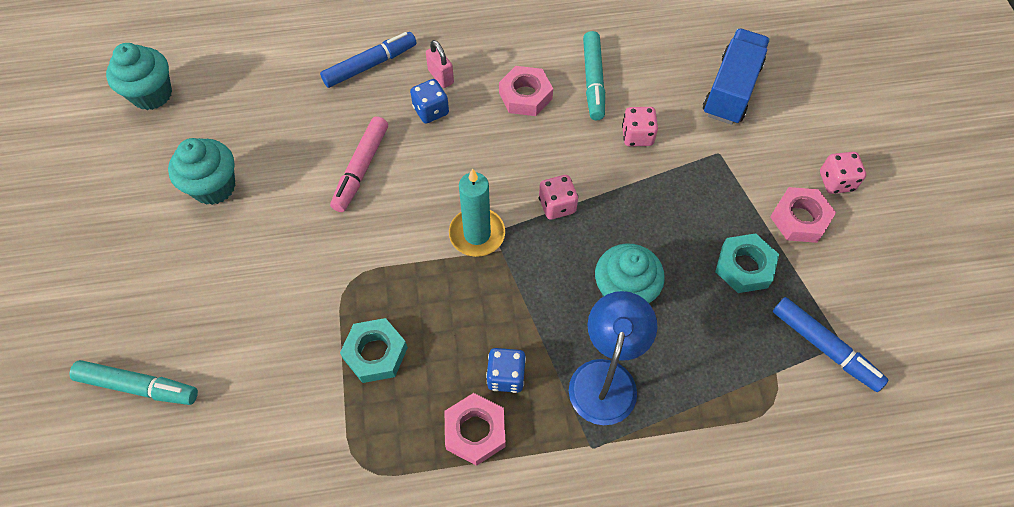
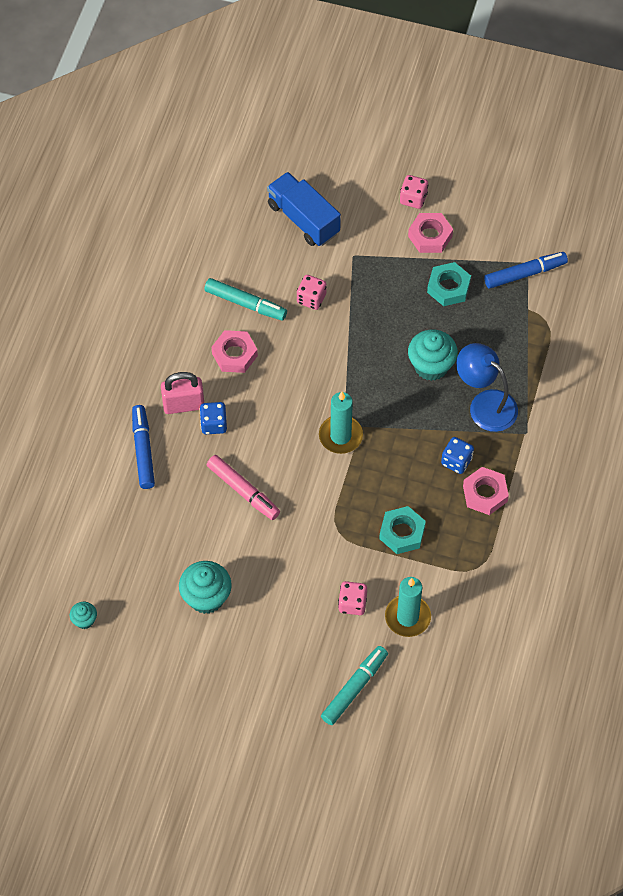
camera: 65 degrees left, 0 degrees up
(152, 94) = (84, 620): turquoise cupcake -> turquoise cupcake, size x0.52
(258, 408) = (407, 617): none -> turquoise candle
(441, 77) = (183, 405): pink padlock -> pink padlock, size x1.52
(557, 205) = (343, 376): pink dice -> pink dice (352, 603)

